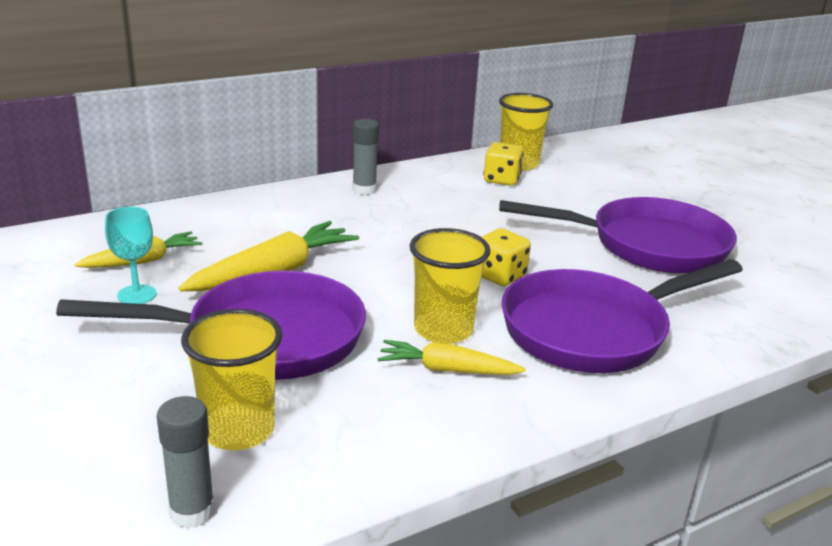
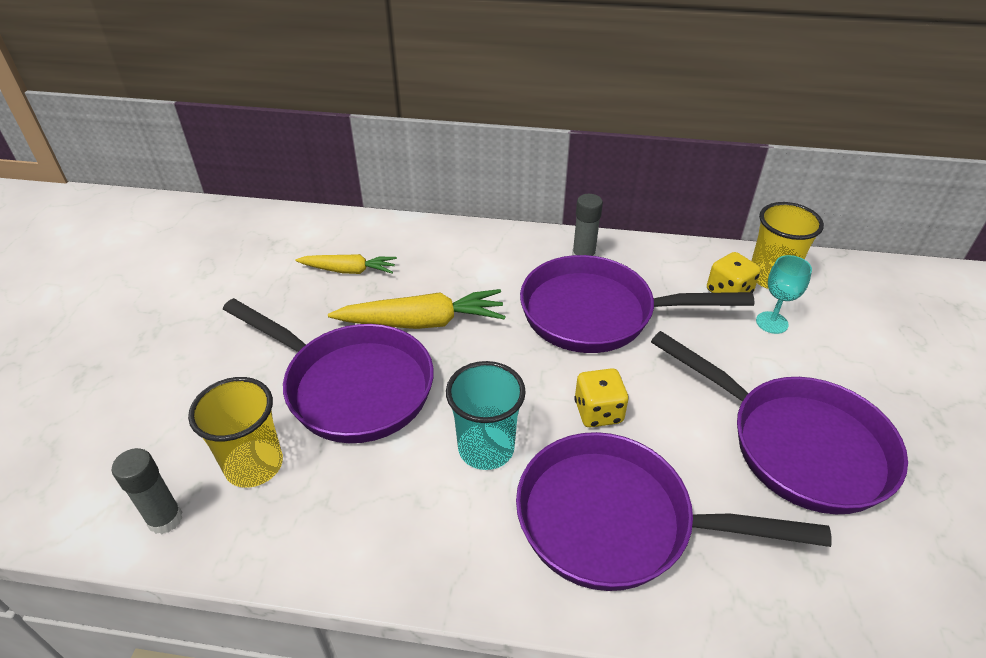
camera: 40 degrees right, 15 degrees up
(137, 295) = (315, 303): turquoise goblet -> turquoise goblet (772, 322)
(421, 220) = (596, 313): none -> purple pan
(443, 330) = (486, 448): yellow cup -> turquoise cup
(447, 370) = (445, 493): yellow carrot -> none

